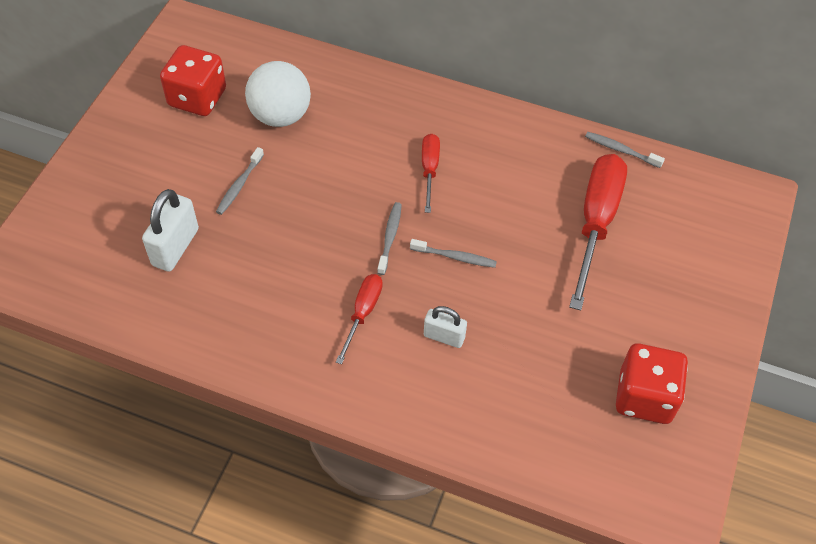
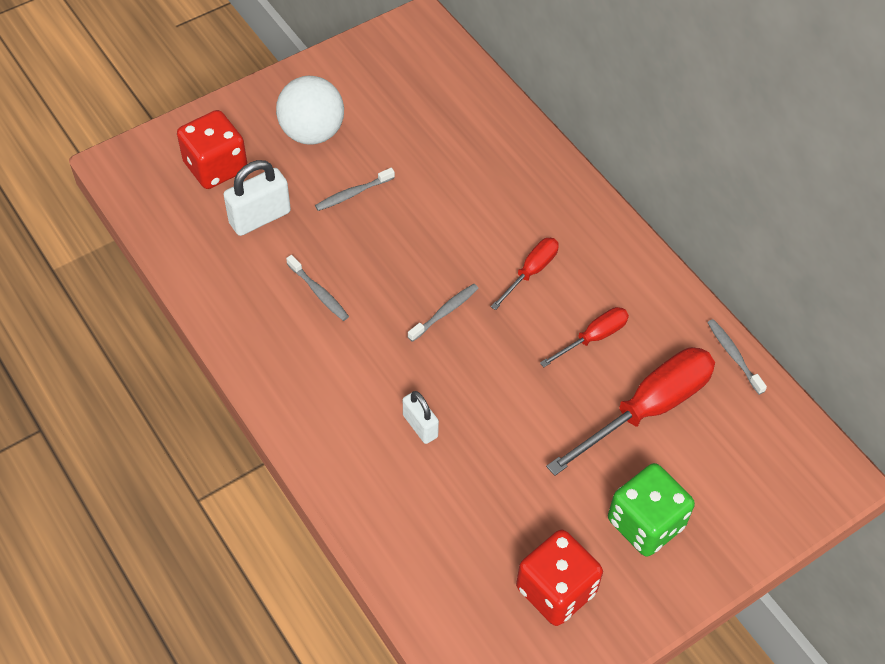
camera: 35 degrees right, 0 degrees up
(197, 98) = (379, 96): red dice -> red dice (215, 167)
(280, 115) = (437, 150): white ball -> white ball (312, 132)
(362, 313) = (367, 364): red screwdriver -> red screwdriver (593, 338)
(455, 257) = (488, 363): grey toothbrush -> grey toothbrush (319, 292)
(663, 307) = (645, 523): none -> green dice

